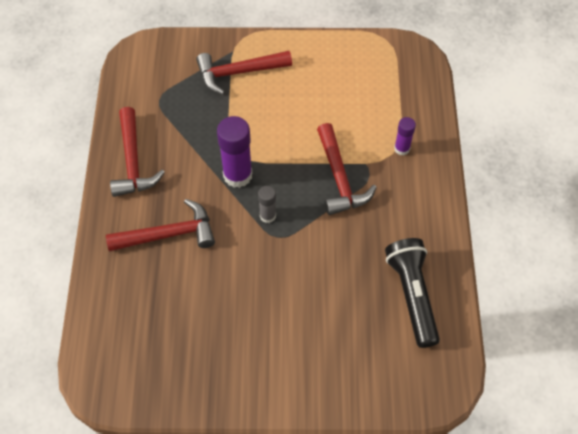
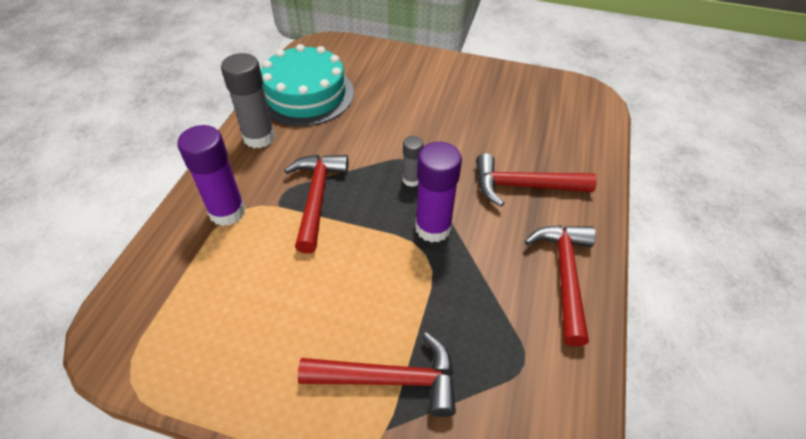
camera: 165 degrees left, 10 degrees down
(402, 149) = (227, 212): purple glue stick -> purple glue stick, size x1.82
(412, 295) = (306, 94): black flashlight -> turquoise cake
(423, 226) = (259, 137): none -> grey glue stick

